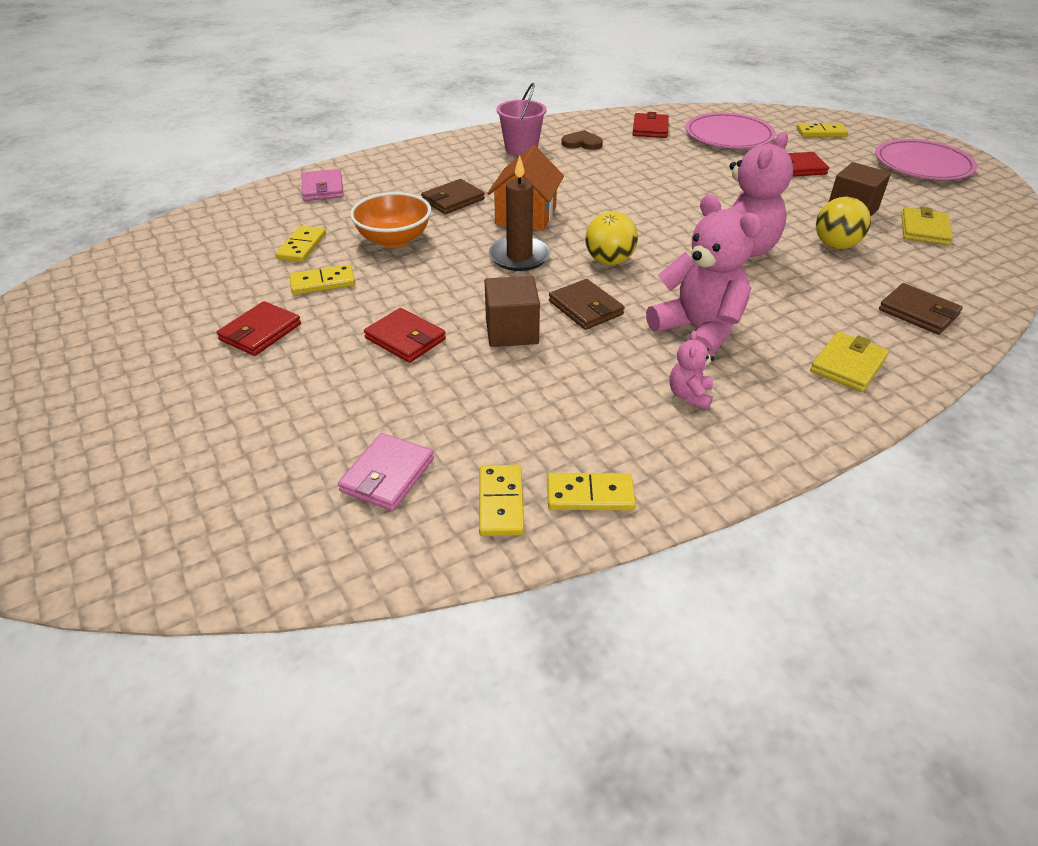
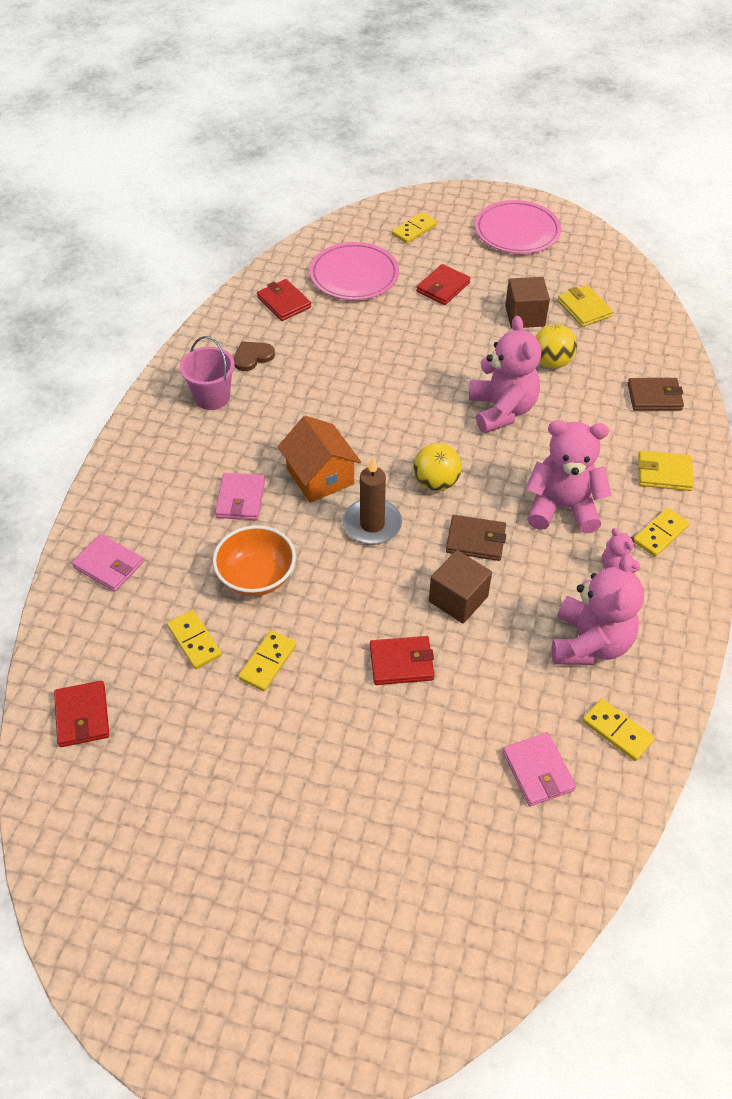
camera: 45 degrees left, 10 degrees up
(260, 332) = (294, 743): red wallet -> red wallet (82, 716)
(453, 200) = (241, 499): brown wallet -> pink wallet
(577, 427) = (589, 643): none -> pink teddy bear
(590, 495) = (651, 684): yellow domino -> yellow domino (660, 534)
(847, 365) = (664, 473): yellow wallet -> yellow wallet turned 75 degrees counterclockwise

